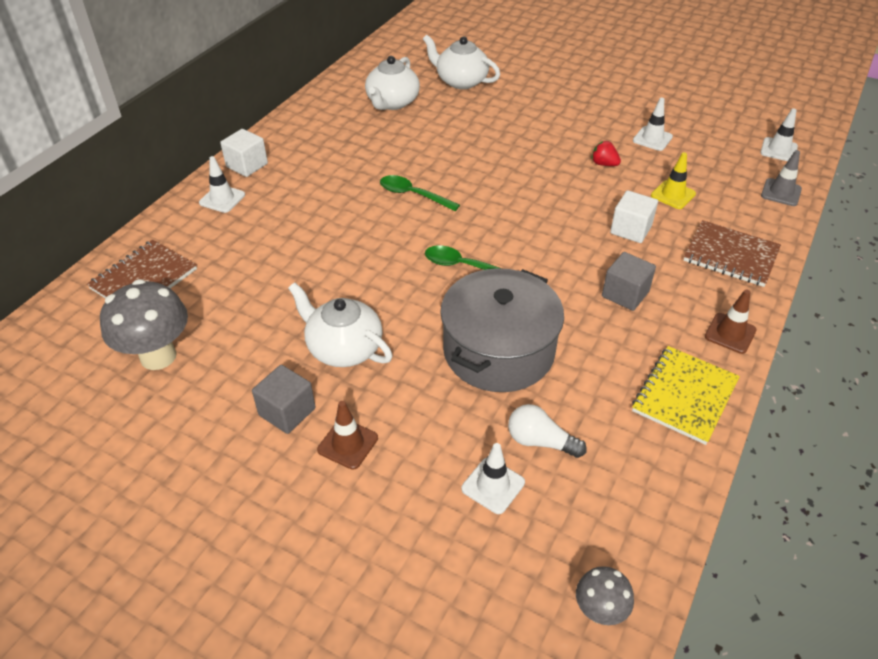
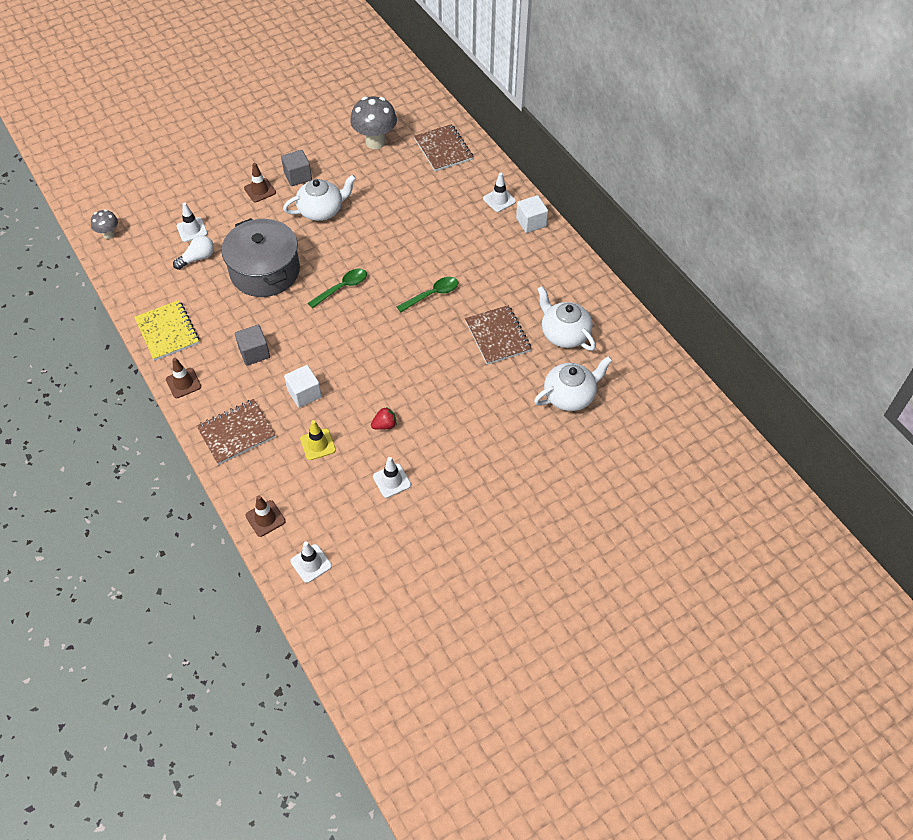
camera: 120 degrees right, 10 degrees up
(430, 136) = (497, 336): none -> brown notebook
(781, 192) = (265, 518): grey traffic cone -> brown traffic cone

